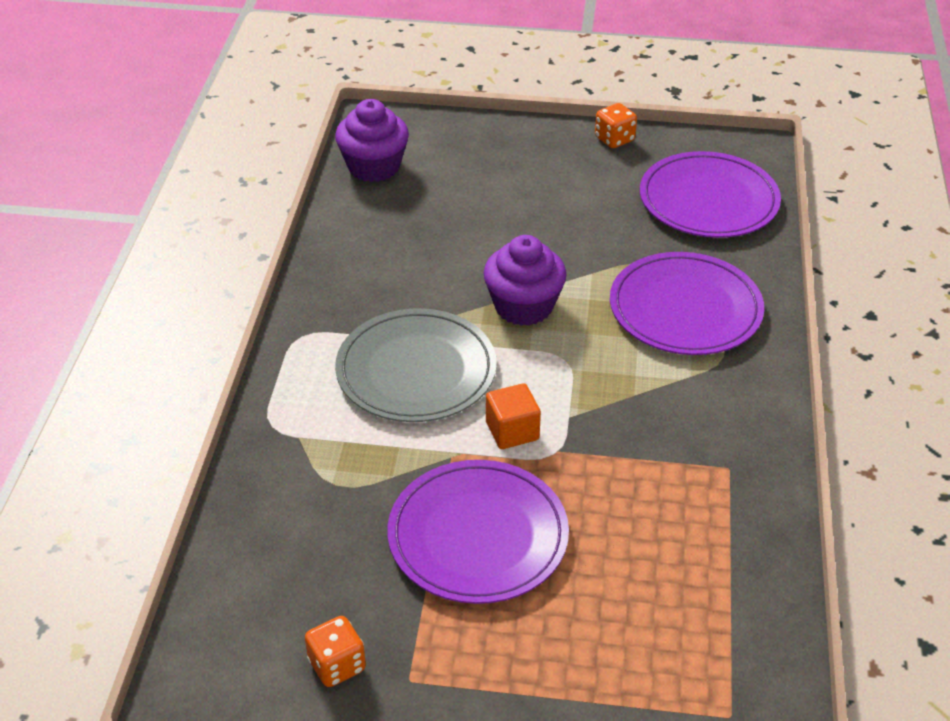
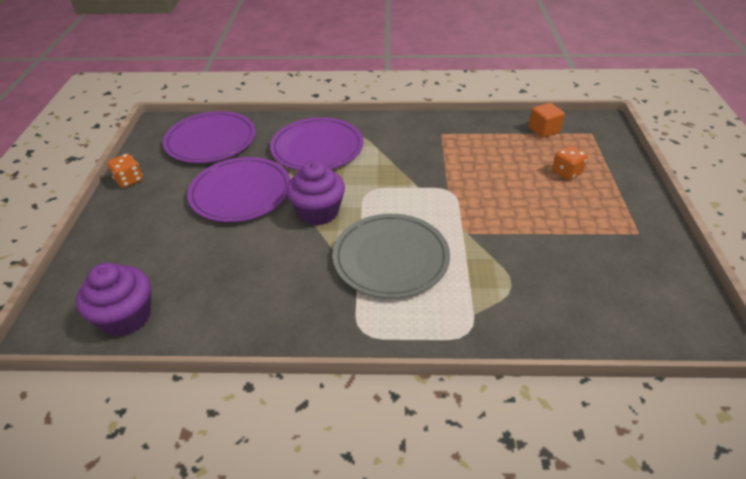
camera: 95 degrees left, 0 degrees up
(337, 665) = (648, 264): orange dice -> orange dice (566, 172)
(478, 536) = (525, 216): purple plate -> purple plate (241, 192)
(512, 431) = (437, 209): orange cube -> orange cube (543, 130)

